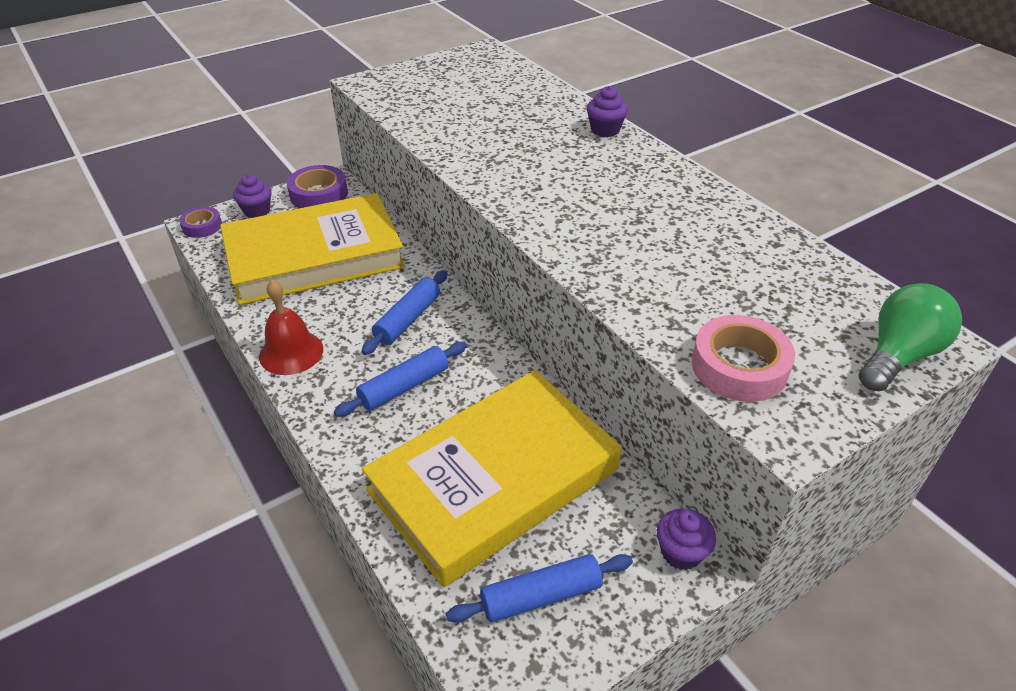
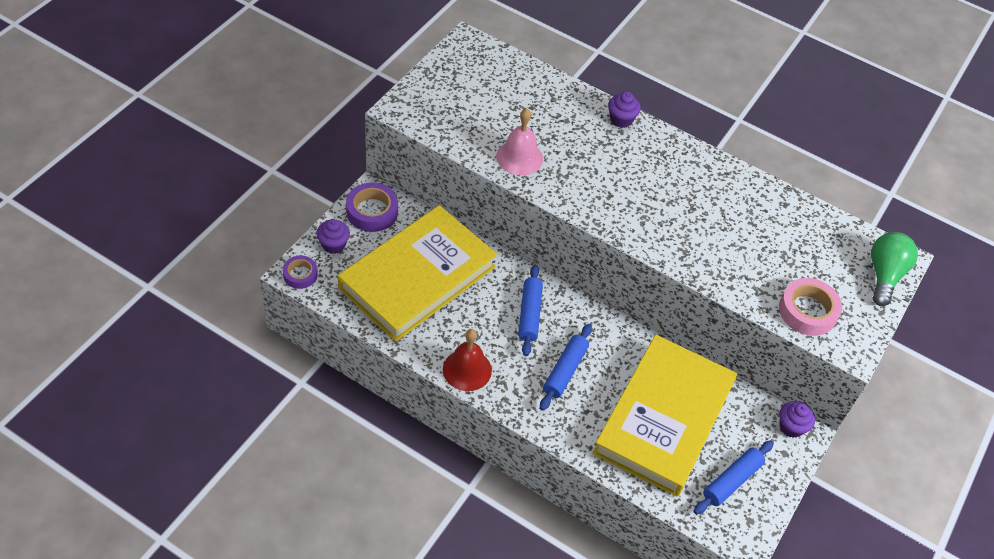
camera: 30 degrees left, 10 degrees up
(457, 137) = (519, 157): none -> pink bell

